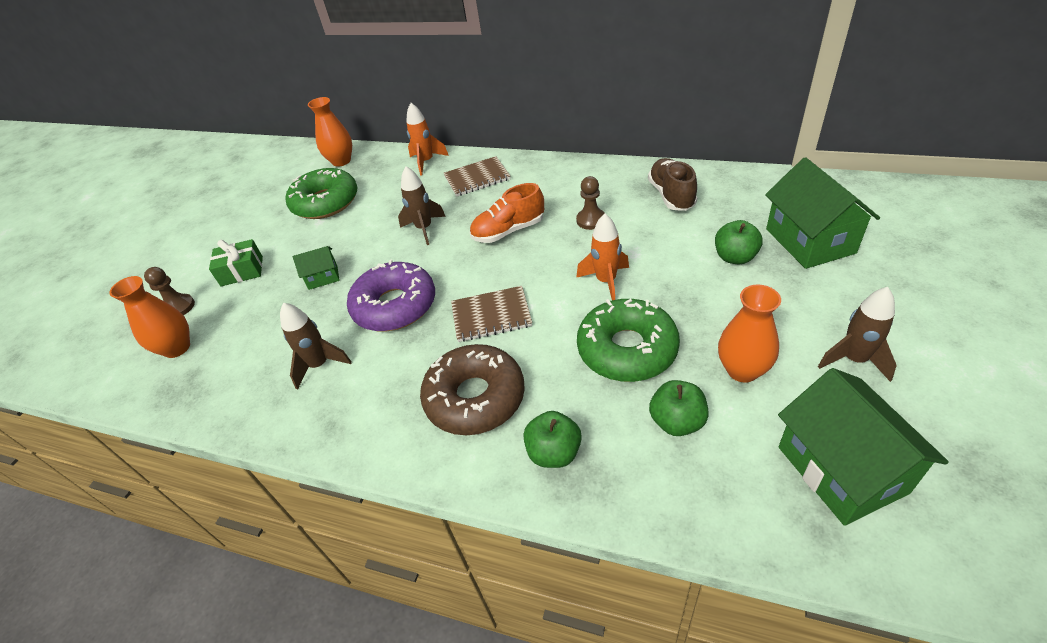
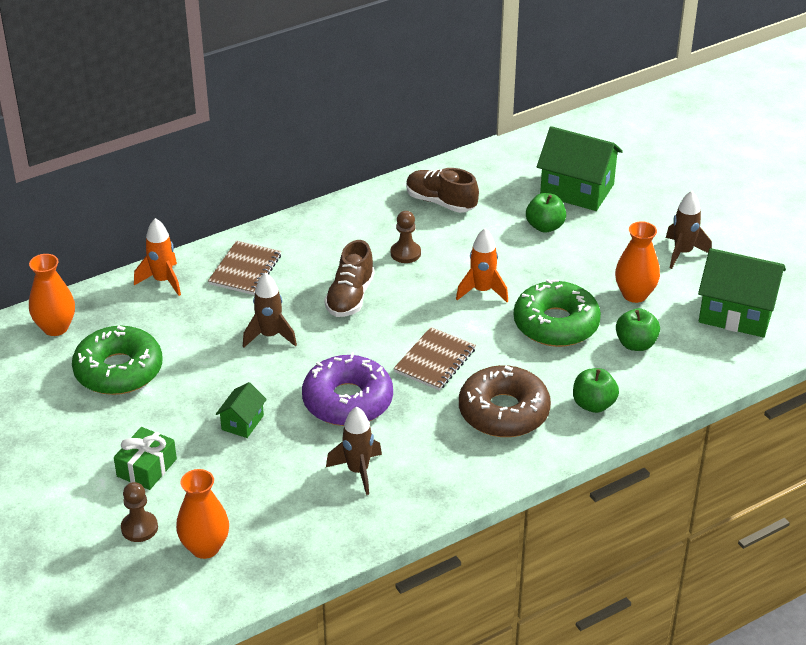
camera: 55 degrees left, 5 degrees down
(508, 231) = (350, 297): orange shoe -> brown shoe

